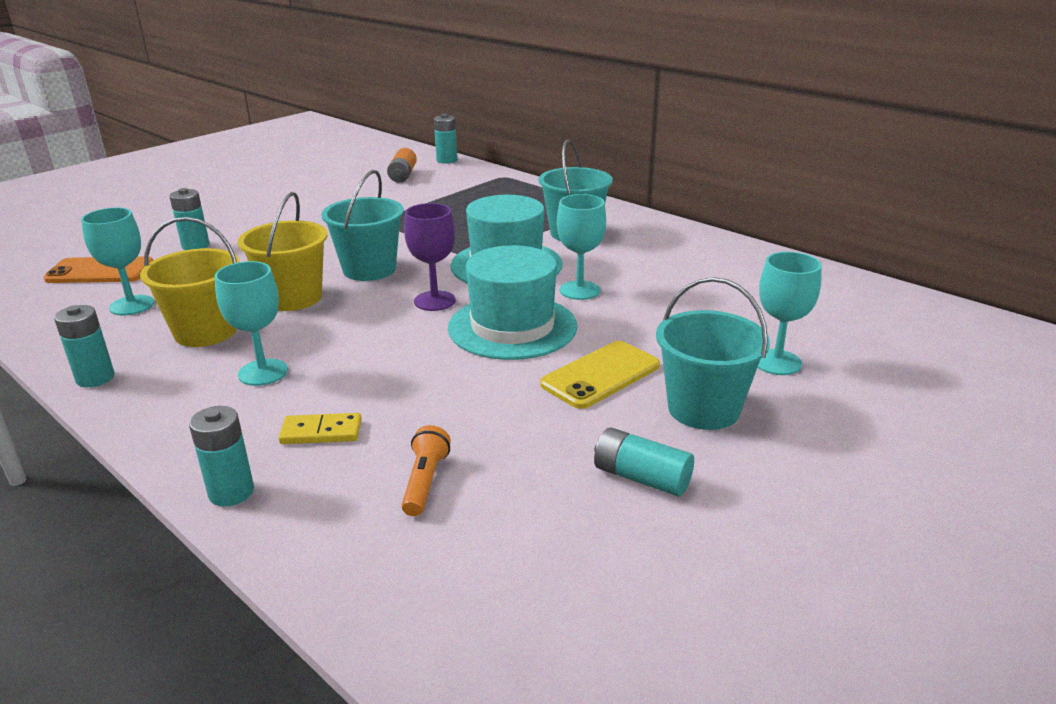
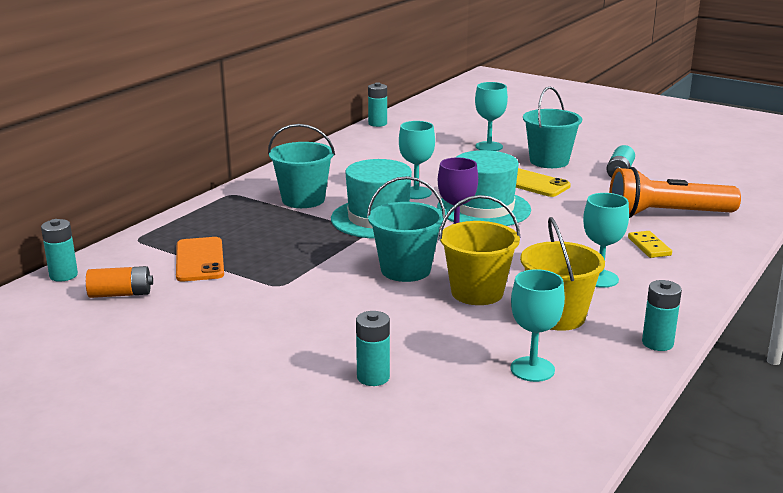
camera: 100 degrees left, 5 degrees down
(100, 271) = (465, 420): orange phone -> orange phone (199, 260)
(231, 492) = (723, 259): turquoise battery -> turquoise battery (377, 124)
(425, 481) = (666, 214): orange flashlight -> orange flashlight, size x2.25

